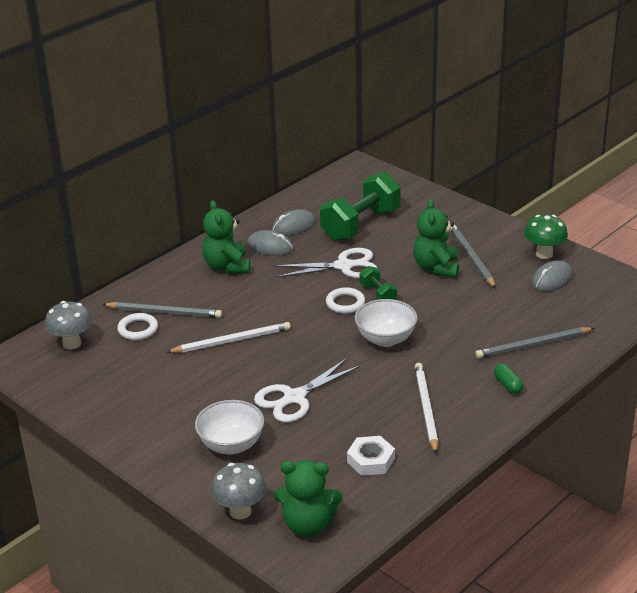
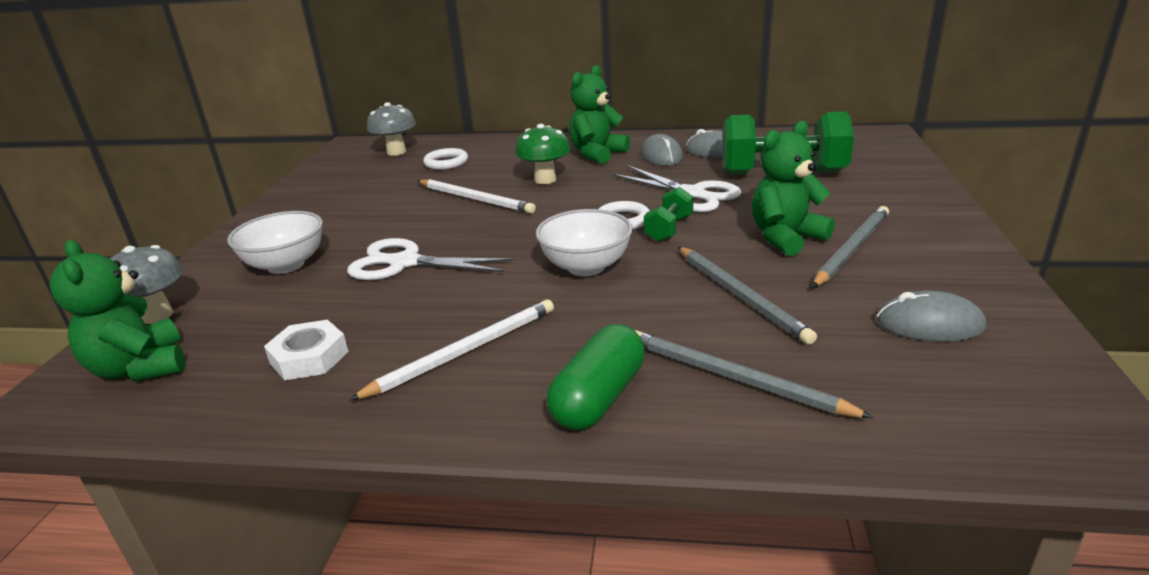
camera: 55 degrees right, 5 degrees down
(164, 312) = (486, 161): grey pencil -> grey pencil (740, 295)
(508, 385) = (598, 397): green capsule -> green capsule, size x1.78
(544, 254) = (974, 292): green mushroom -> green mushroom (545, 180)

